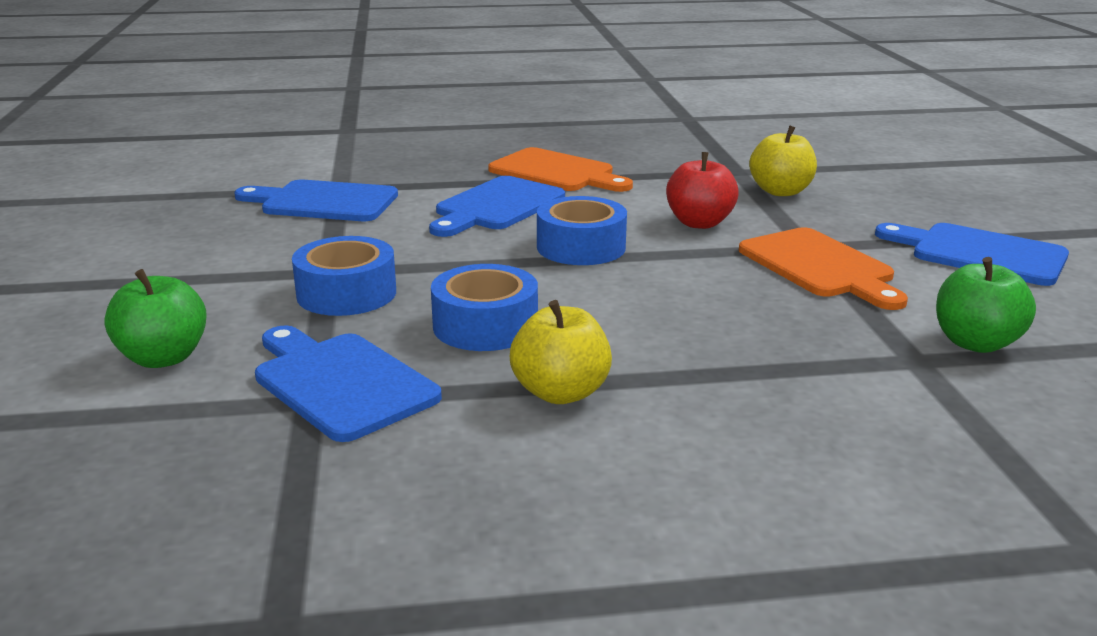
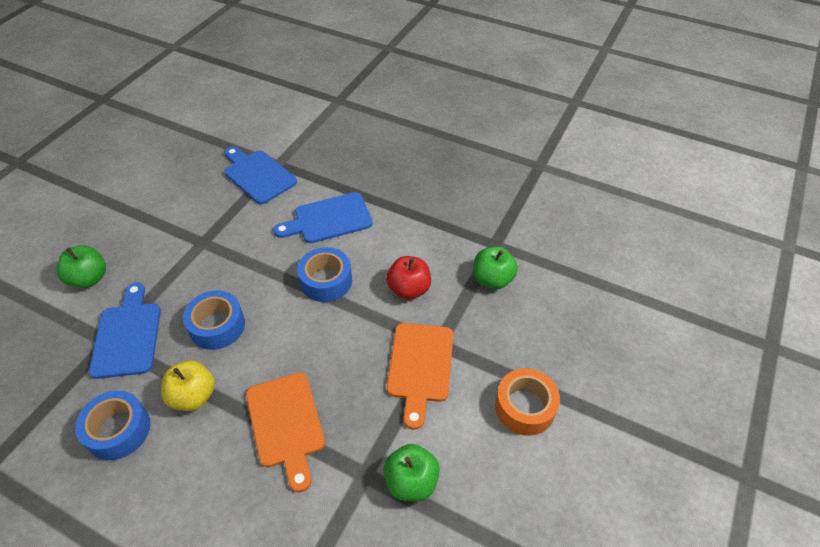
camera: 35 degrees right, 25 degrees up
(346, 293) = (192, 266): blue tape -> blue tape (118, 430)
(556, 172) = (394, 197): orange cutting board -> orange cutting board (286, 424)
(780, 191) = (492, 279): yellow apple -> green apple
(980, 254) = (525, 407): blue cutting board -> orange tape

